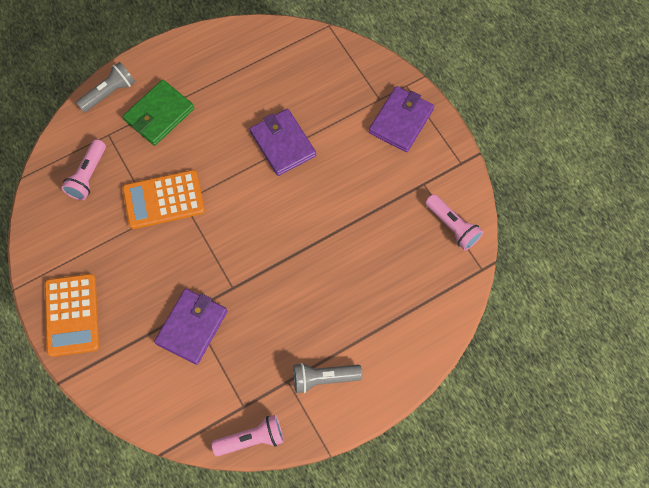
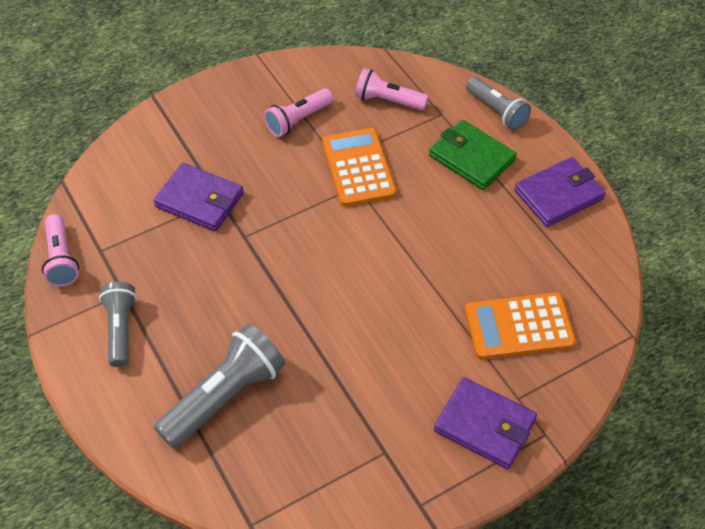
camera: 90 degrees right, 15 degrees down
(72, 315) = (224, 99): orange calculator -> orange calculator (519, 326)
(283, 144) = (439, 283): purple wallet -> purple wallet (558, 195)
(383, 293) = (225, 397): none -> grey flashlight
(452, 226) = (318, 487): pink flashlight -> pink flashlight (298, 120)

